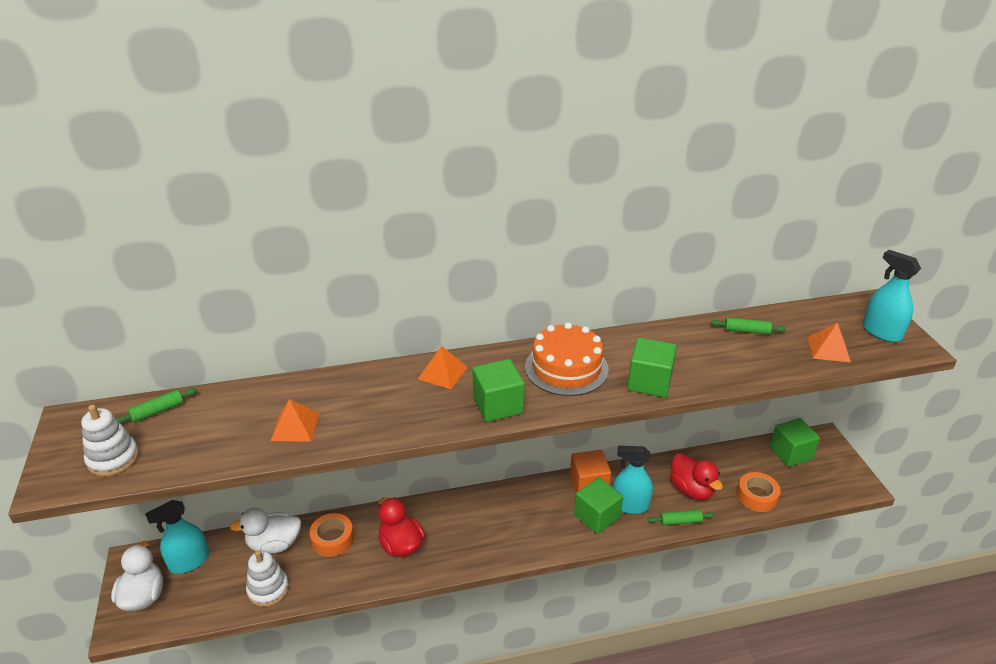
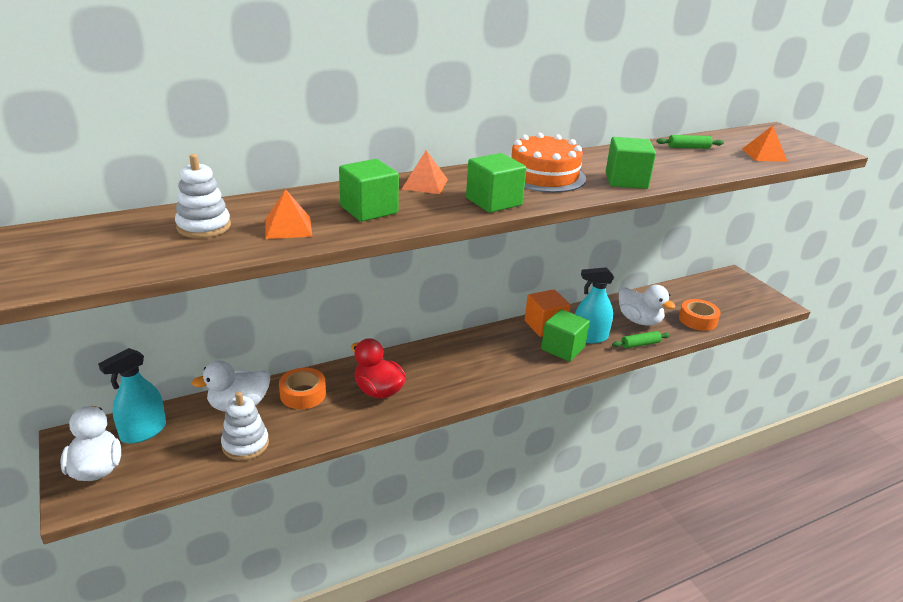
camera: 15 degrees left, 5 degrees down
(113, 458) = (80, 263): white stacking toy -> white stacking toy (204, 226)
(157, 411) = (119, 226): green rolling pin -> none
(691, 489) = (639, 320): red duck -> white duck
(790, 453) = (711, 287): green cube -> green cube (369, 210)
(881, 332) = (798, 144): turquoise spray bottle -> none

